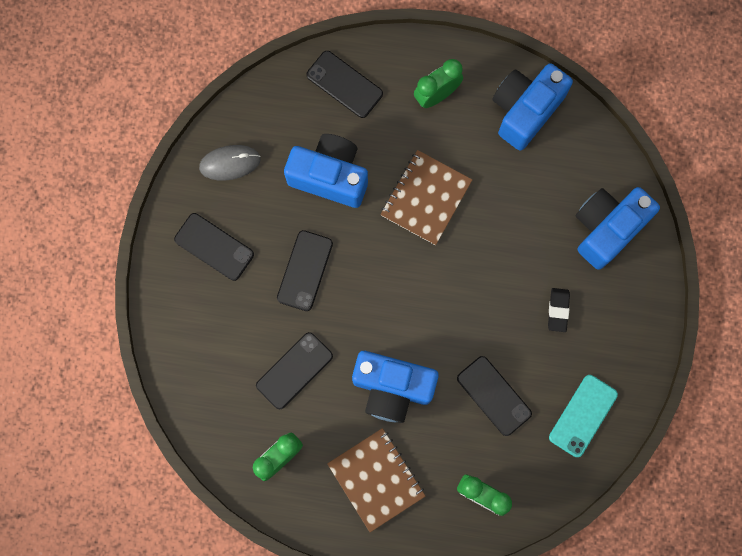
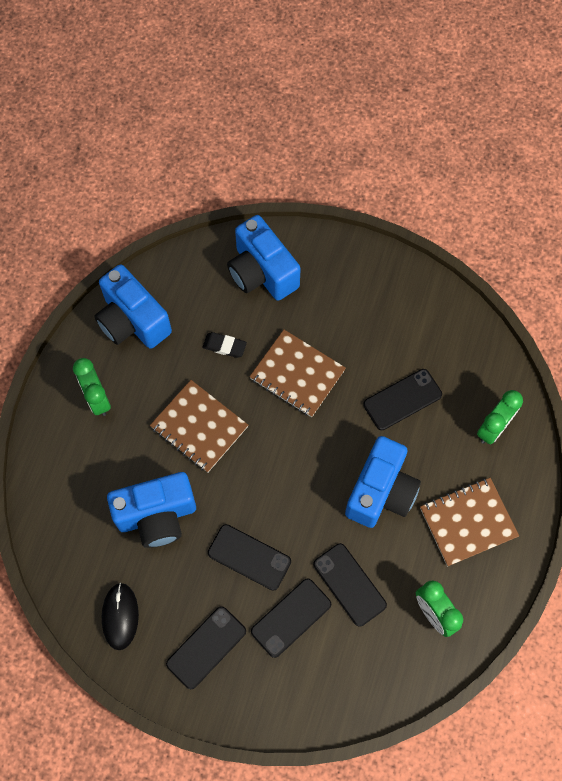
camera: 80 degrees left, 10 degrees down
(230, 163) = (120, 616): grey mouse -> black mouse
(330, 176) = (157, 516): blue camera -> blue camera turned 135 degrees counterclockwise
(344, 84) = (64, 485): black phone -> black phone (291, 617)
(500, 284) = (297, 374): none -> brown notebook
(558, 310) = (331, 328): black eraser -> black eraser (224, 346)
(583, 415) = (432, 326): turquoise phone -> none

